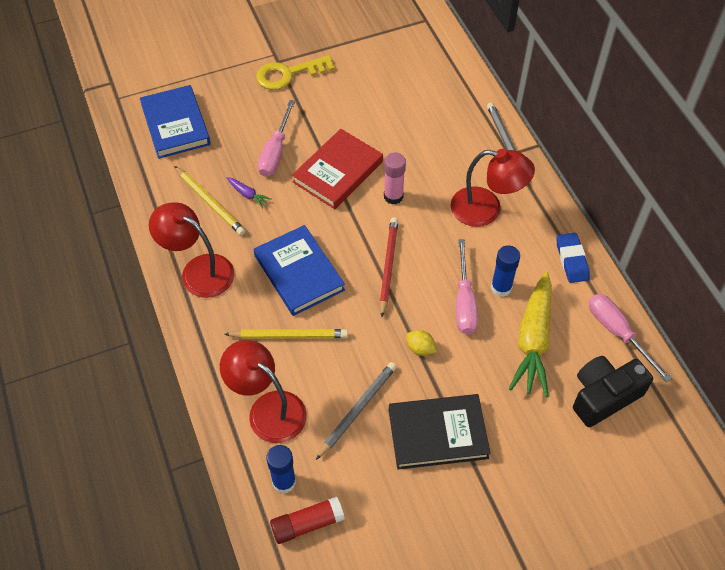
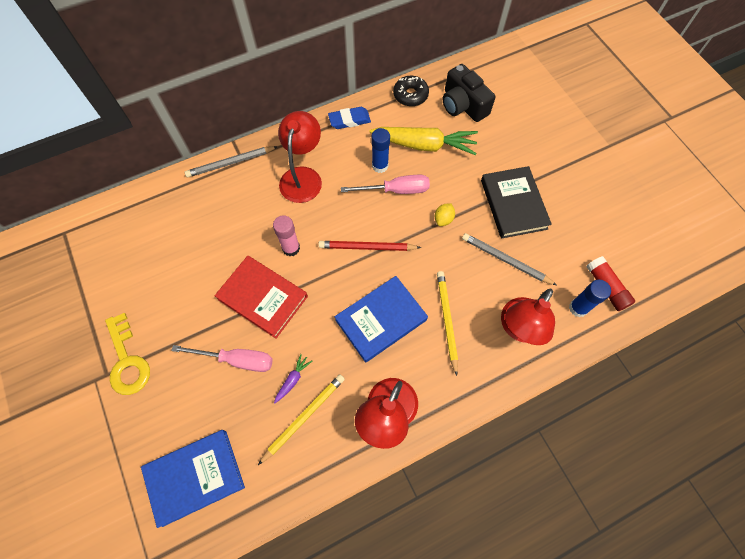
camera: 95 degrees left, 10 degrees up
(617, 333) = (410, 95): pink screwdriver -> black donut

